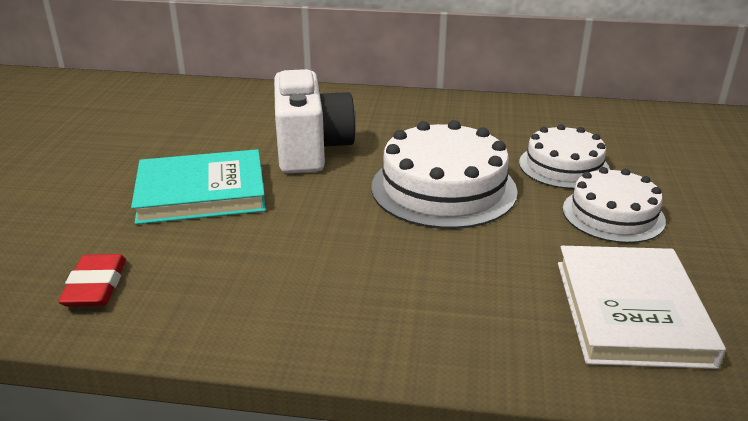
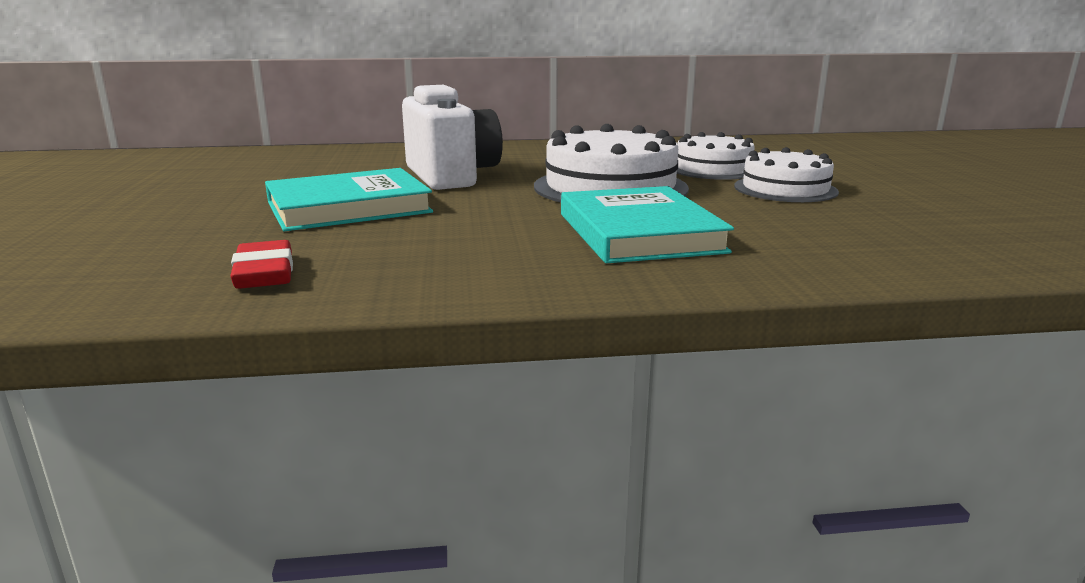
camera: 15 degrees left, 10 degrees down
(424, 273) = (639, 233): none -> turquoise book
(631, 311) = (859, 235): white book -> none

